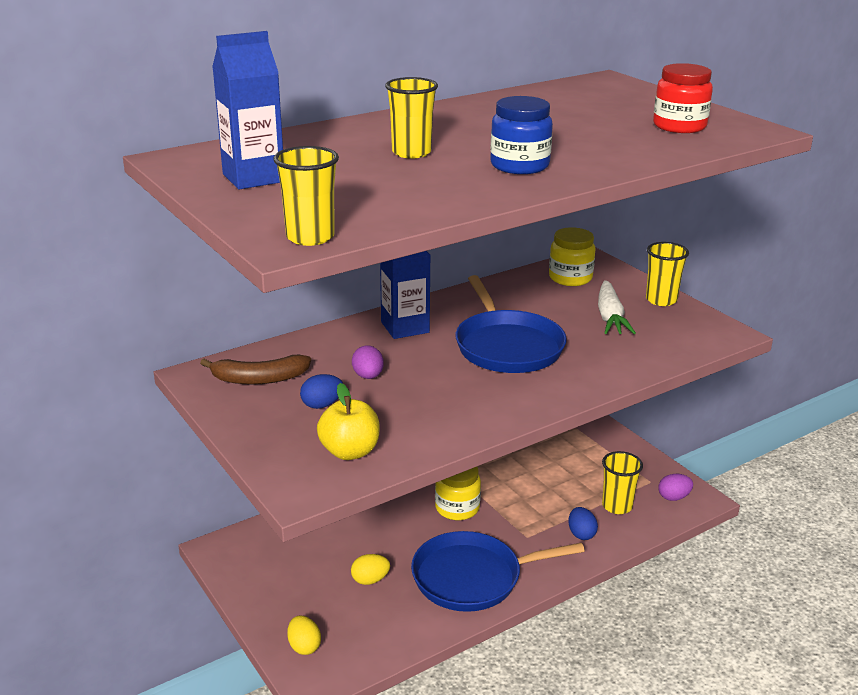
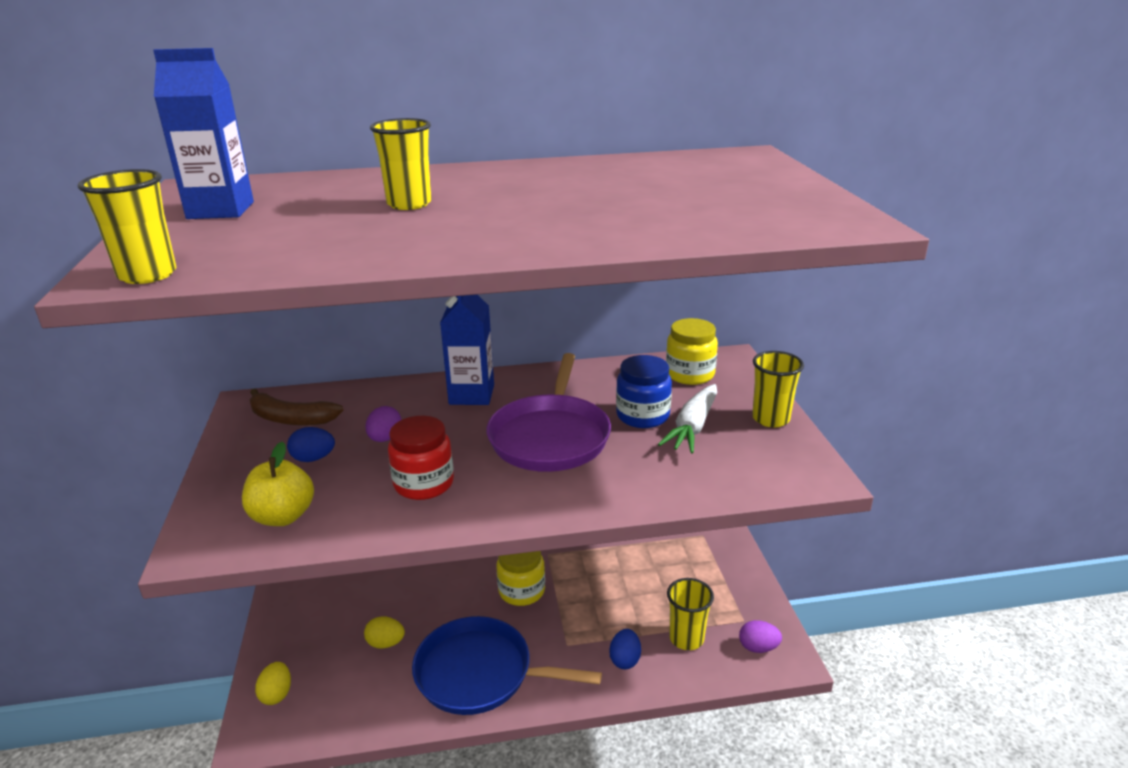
camera: 25 degrees right, 0 degrees up
(507, 346) = (550, 436): blue pan -> purple pan
(519, 166) = (494, 230): blue jar -> blue jar (642, 416)
(679, 126) = (756, 209): red jar -> red jar (424, 484)

